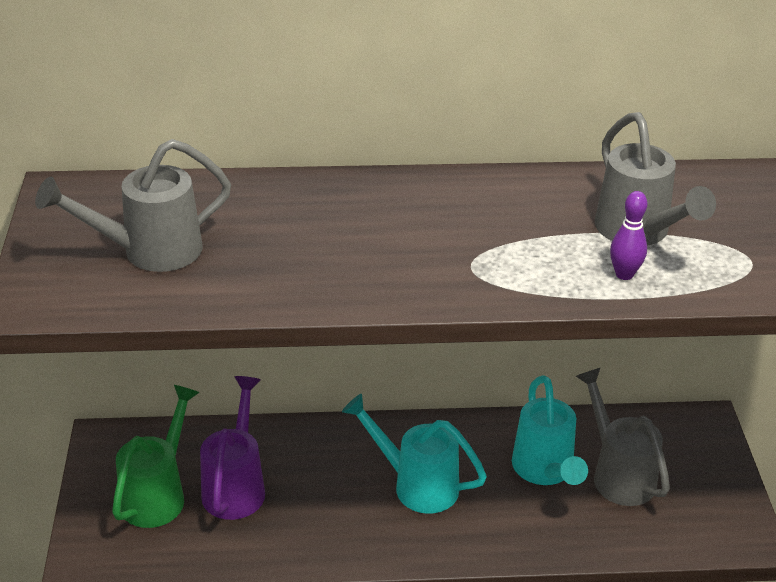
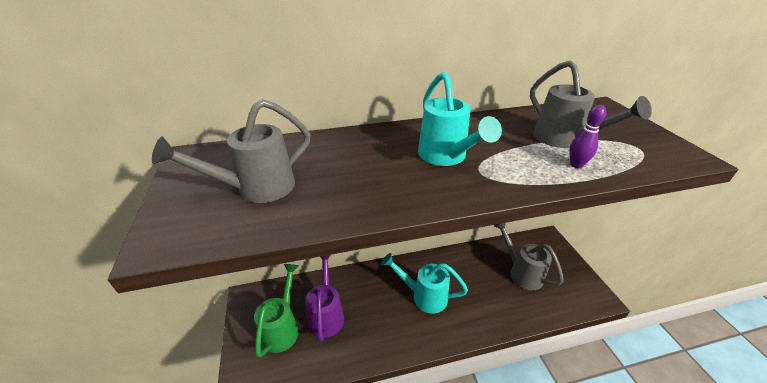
camera: 10 degrees left, 0 degrees up
(545, 471) = (486, 277): turquoise watering can -> turquoise watering can (446, 157)

